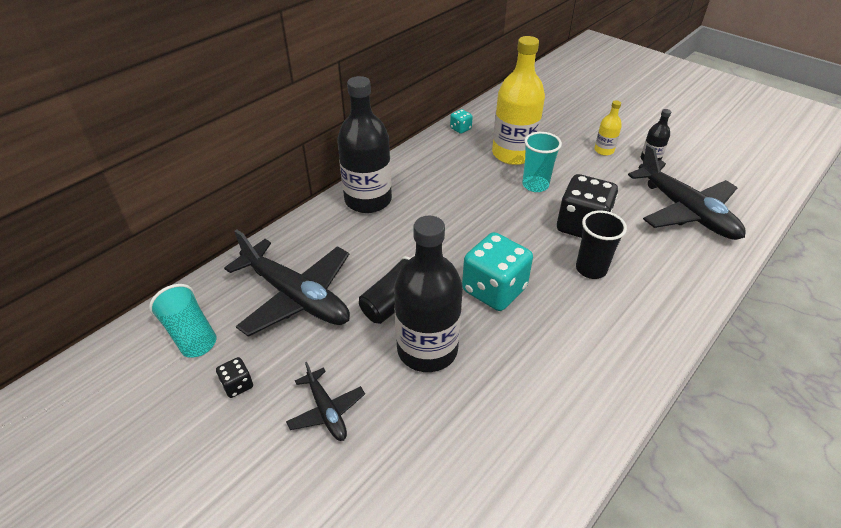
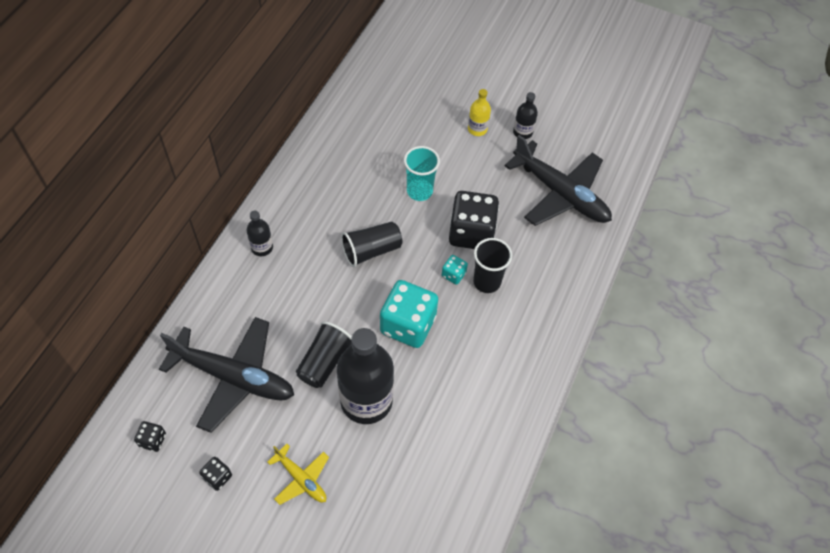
camera: 20 degrees left, 15 degrees up
(190, 334) = (153, 440): turquoise cup -> black dice
(326, 410) = (301, 479): black plane -> yellow plane
(368, 200) = (262, 247): black bottle -> black bottle, size x0.46
(460, 129) = (328, 127): turquoise dice -> turquoise dice (453, 274)
(473, 221) = (371, 250): none -> black cup
(513, 154) = (389, 153): yellow bottle -> none

